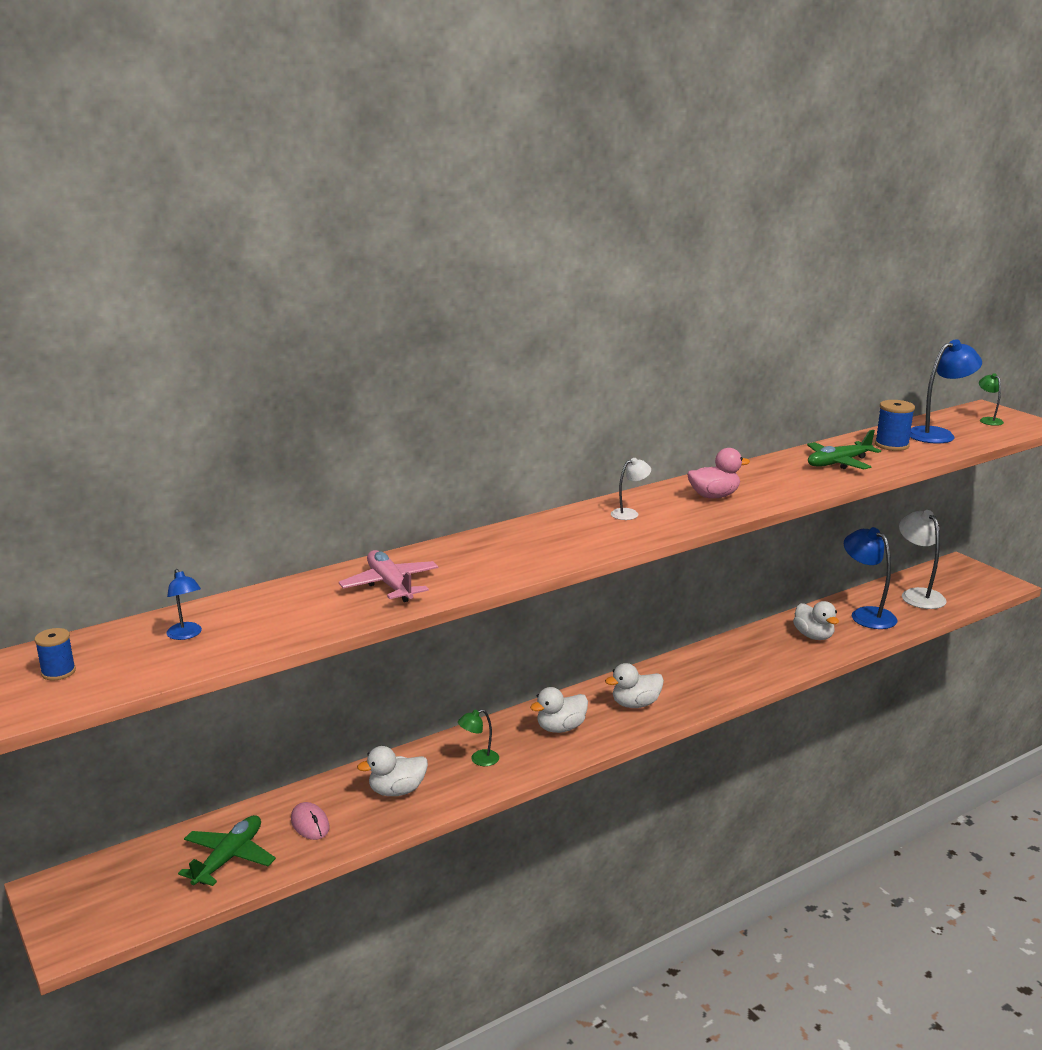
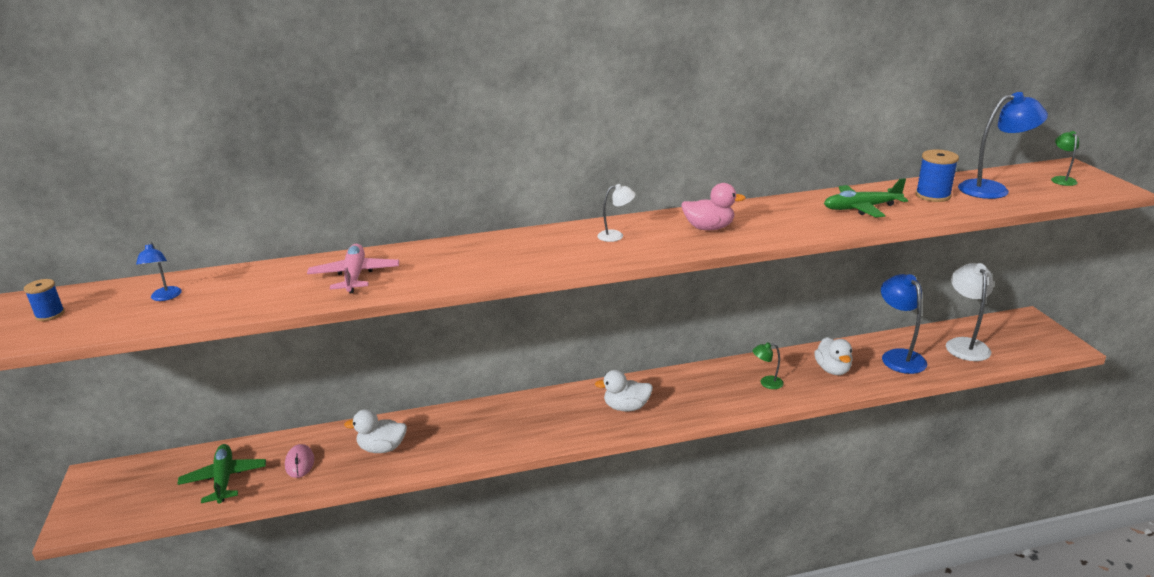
camera: 20 degrees right, 5 degrees up
(229, 858) = (224, 479): green plane -> green plane turned 60 degrees counterclockwise
(479, 760) = (463, 433): green lamp -> green lamp (766, 383)
(561, 728) = (548, 417): white duck -> none

